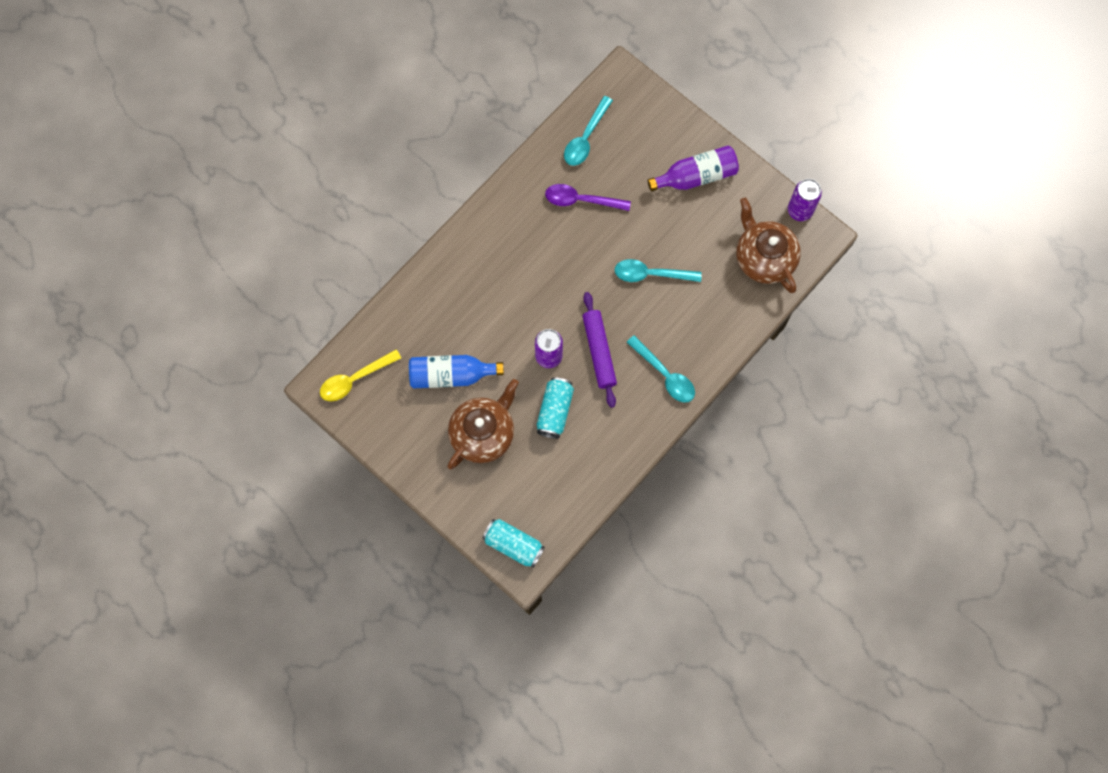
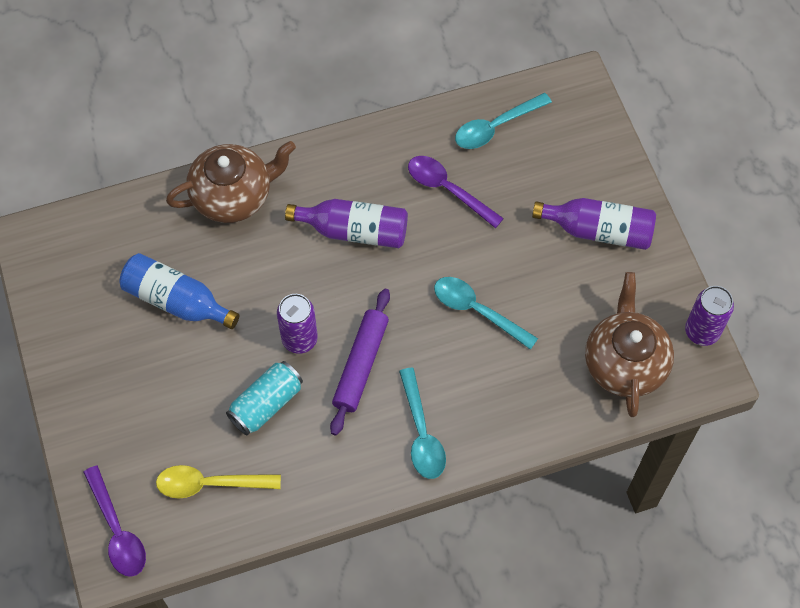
camera: 30 degrees right, 10 degrees down
(355, 379) = (70, 249): yellow spoon -> yellow spoon (210, 484)
(483, 433) = (169, 384): brown teapot -> brown teapot (233, 196)
(513, 545) = (117, 530): turquoise can -> purple spoon
(537, 263) = (354, 231): none -> purple bottle

